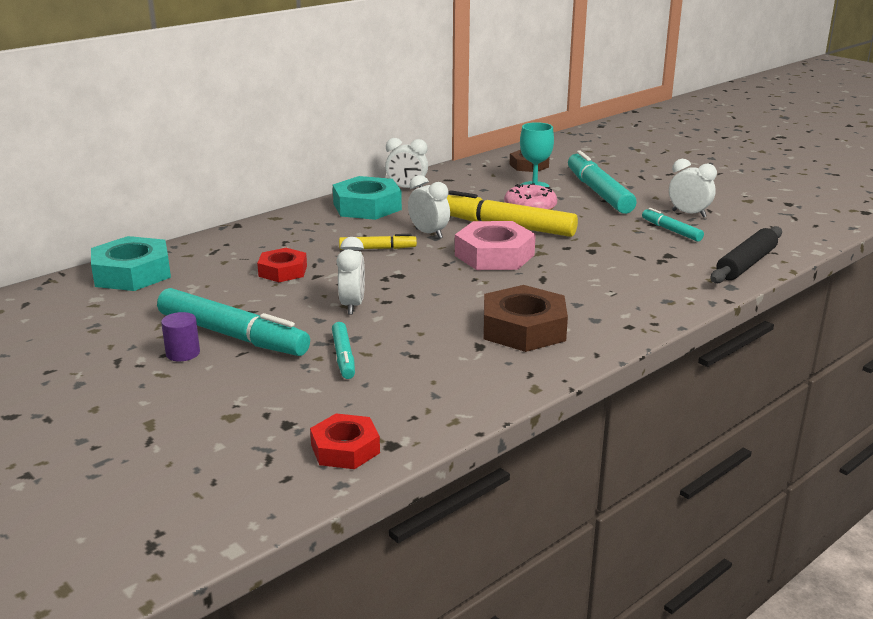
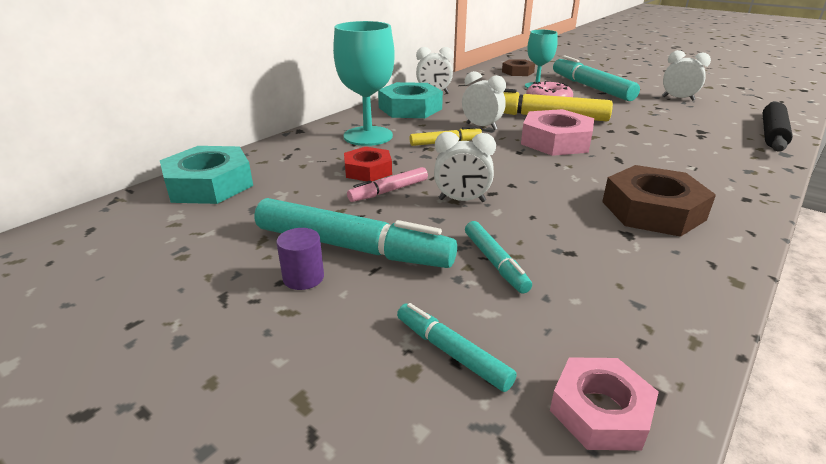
camera: 10 degrees left, 5 degrees up
(291, 292) = (389, 191): none -> pink marker
(303, 236) = (368, 136): none -> turquoise goblet
(345, 449) = (600, 410): red nut -> pink nut
(352, 305) = (462, 200): white clock -> white clock turned 105 degrees clockwise
(671, 230) = (680, 111): turquoise marker -> turquoise marker (452, 352)

